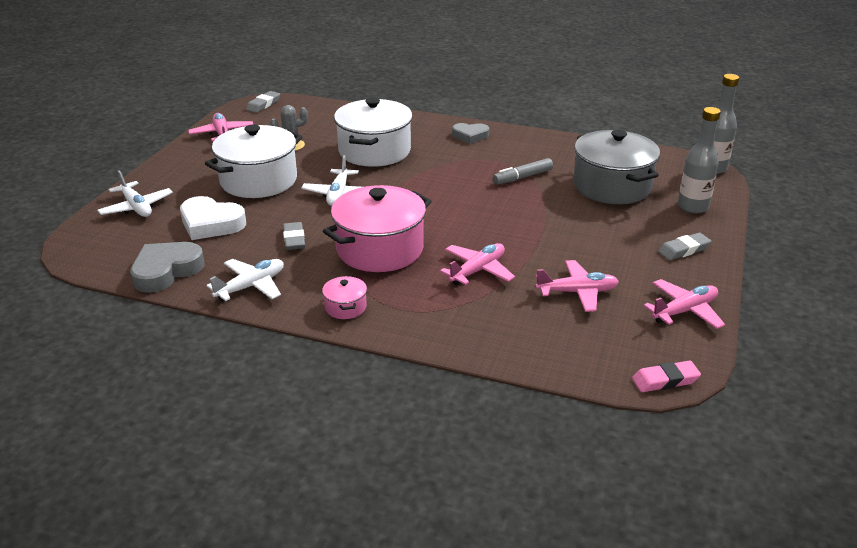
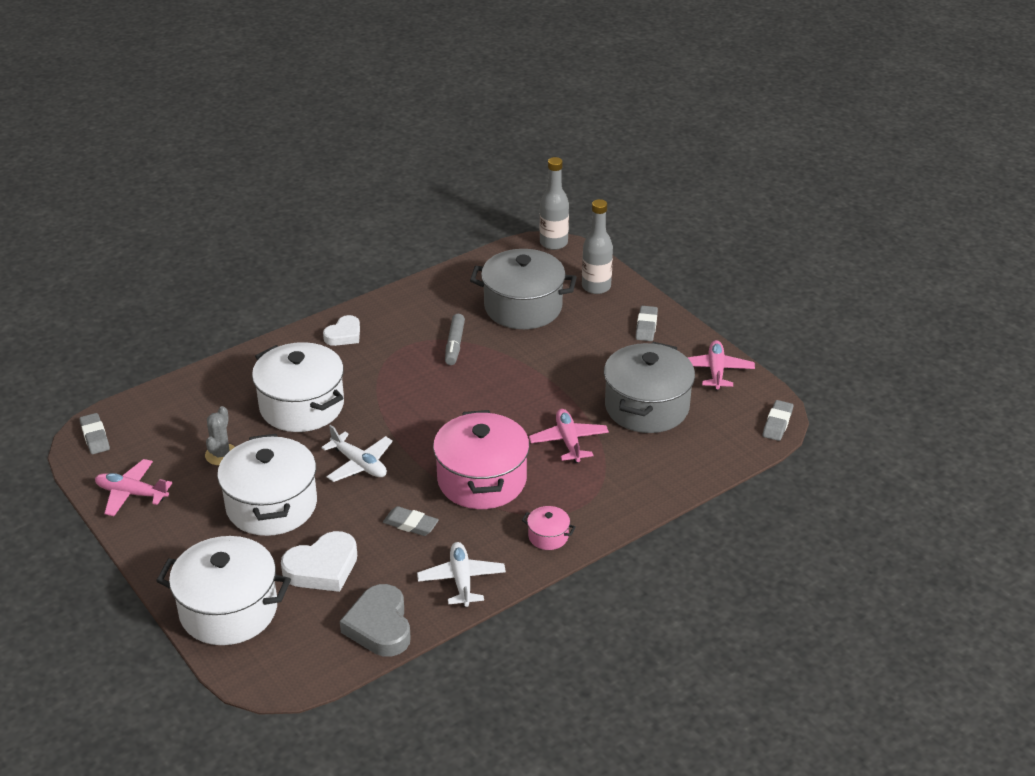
camera: 55 degrees left, 5 degrees up
(136, 207) = (228, 610): white plane -> white pot
(470, 136) = (344, 335): grey heart -> white heart
(577, 292) = (646, 407): pink plane -> grey pot
(665, 380) = (777, 423): pink eraser -> grey eraser

